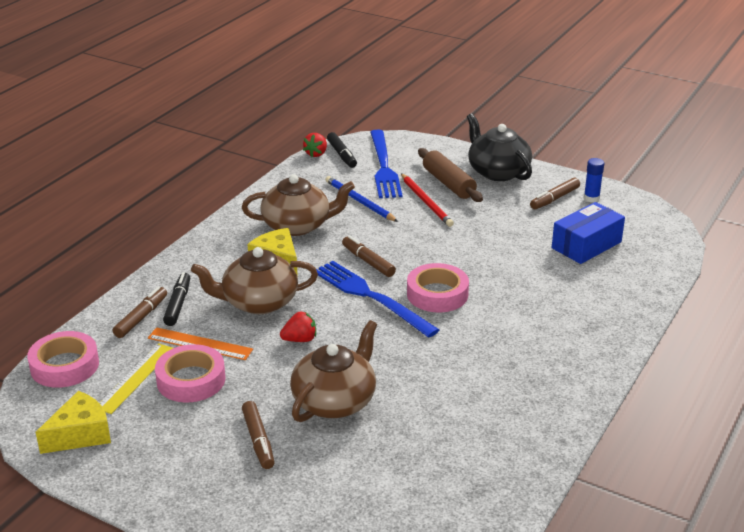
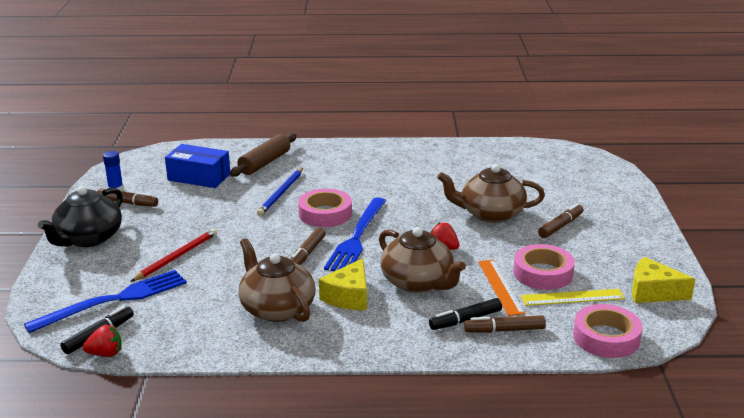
camera: 120 degrees left, 5 degrees down
(359, 201) = (201, 291): blue pencil -> blue pencil (281, 193)
(448, 183) = (130, 256): brown rolling pin -> brown rolling pin (264, 163)

